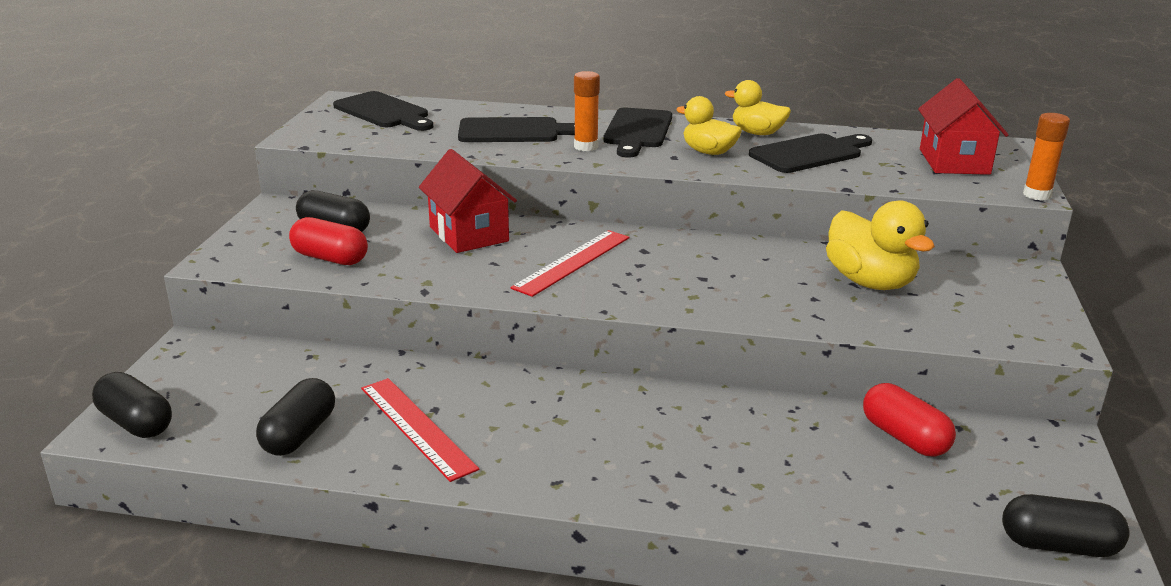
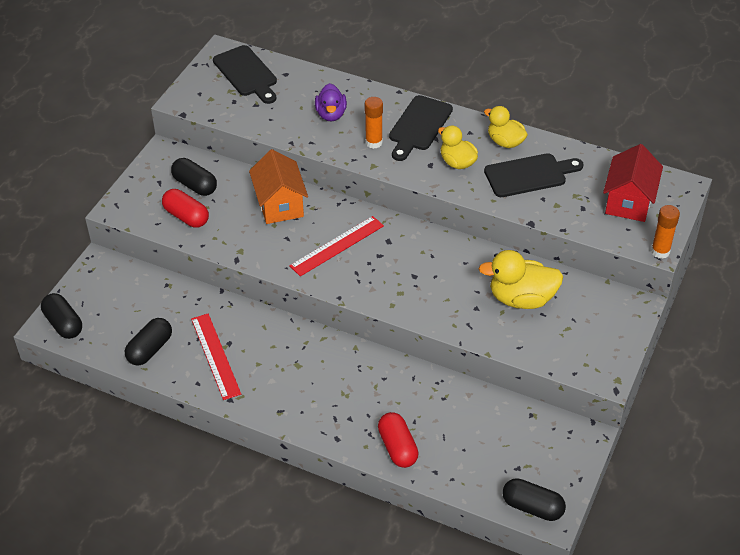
camera: 15 degrees right, 20 degrees up
(469, 234) = (280, 204): red house -> orange house
(514, 131) = (331, 114): black cutting board -> purple duck
(870, 282) = (521, 298): yellow duck -> yellow duck turned 105 degrees clockwise
(904, 437) = (493, 416): red capsule -> red capsule (397, 447)

